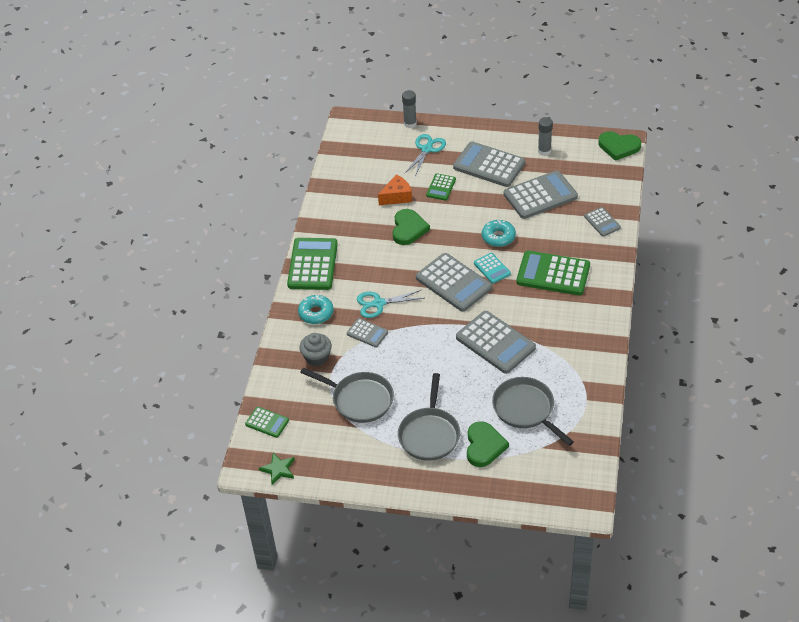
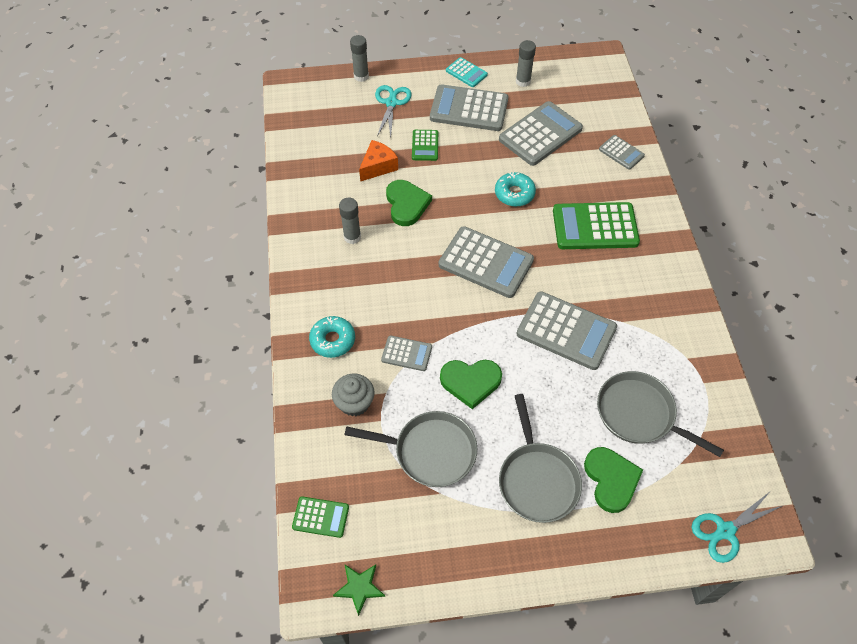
camera: 20 degrees left, 10 degrees up
(313, 264) = (306, 274): green calculator -> none
(357, 244) = (352, 237): none -> grey glue stick
(379, 303) = (406, 310): turquoise scissors -> turquoise scissors (725, 531)
(492, 268) = (523, 235): turquoise calculator -> turquoise calculator (466, 73)
(618, 147) = (600, 62): green heart -> green heart (470, 382)

